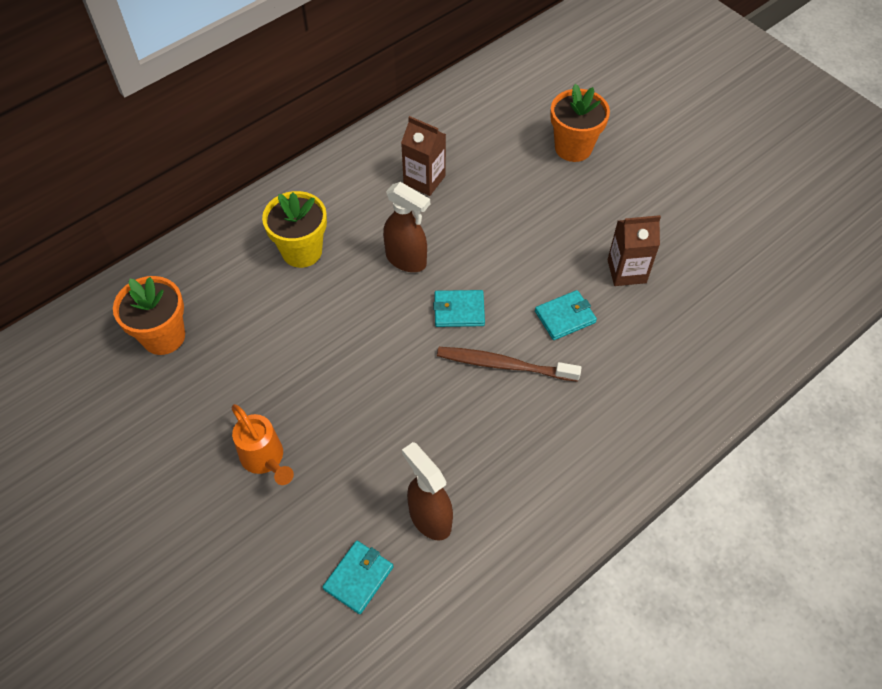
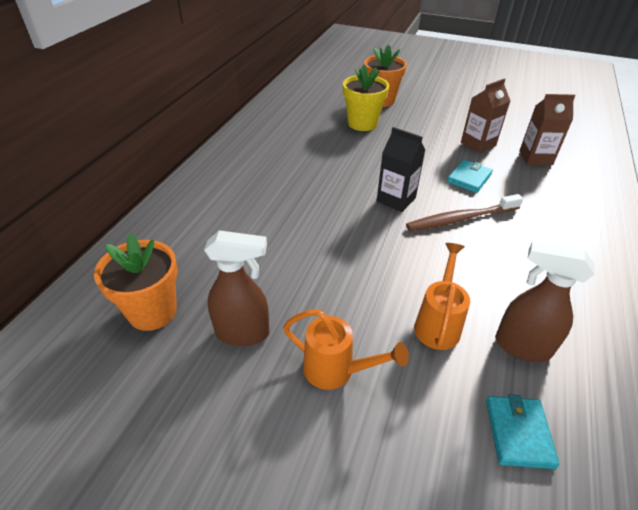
camera: 30 degrees left, 15 degrees down
(302, 251) = (241, 206): yellow flower pot -> yellow flower pot (362, 123)
(379, 462) = (438, 323): none -> orange watering can
(406, 260) = (329, 185): brown spray bottle -> brown spray bottle (243, 333)
(424, 180) = (300, 140): brown carton -> brown carton (535, 158)
(459, 310) = (396, 199): turquoise wallet -> black carton

